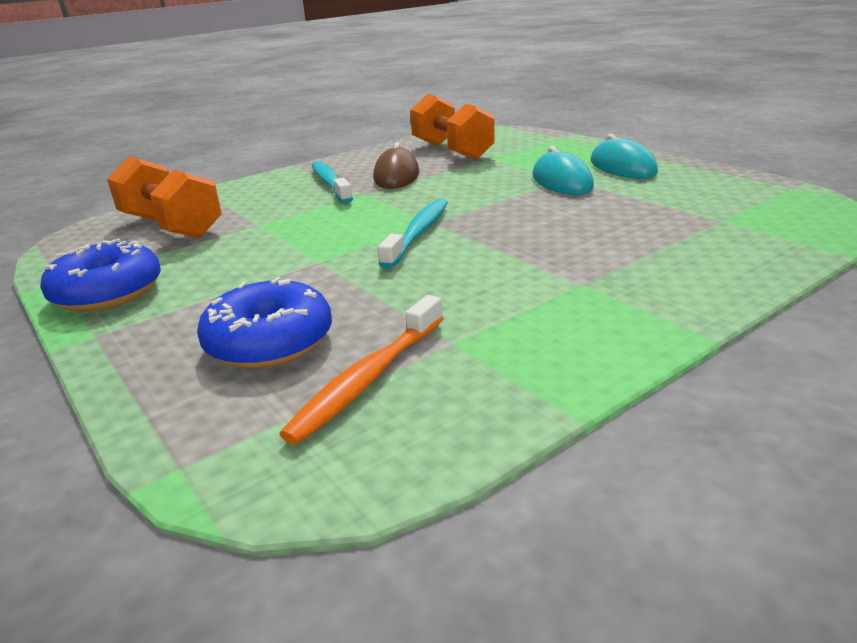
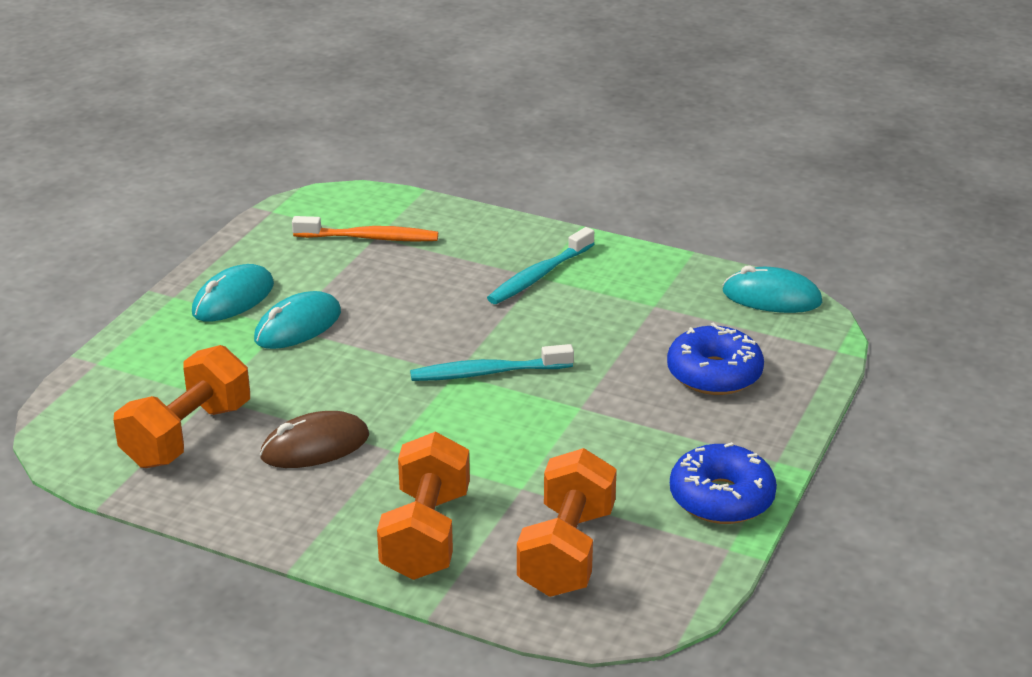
camera: 120 degrees left, 5 degrees up
(262, 193) = (426, 534): none -> orange dumbbell
(330, 183) = (365, 491): turquoise toothbrush -> turquoise toothbrush (539, 275)
(368, 379) = (717, 321): orange toothbrush -> orange toothbrush (370, 238)
(377, 455) = (771, 297): none -> turquoise mouse

